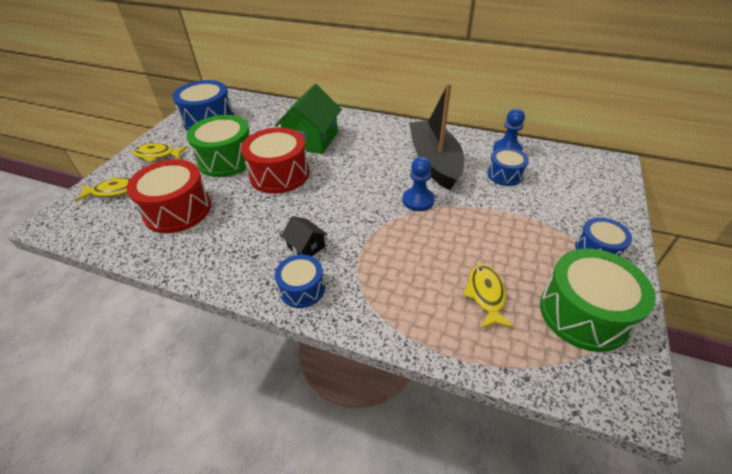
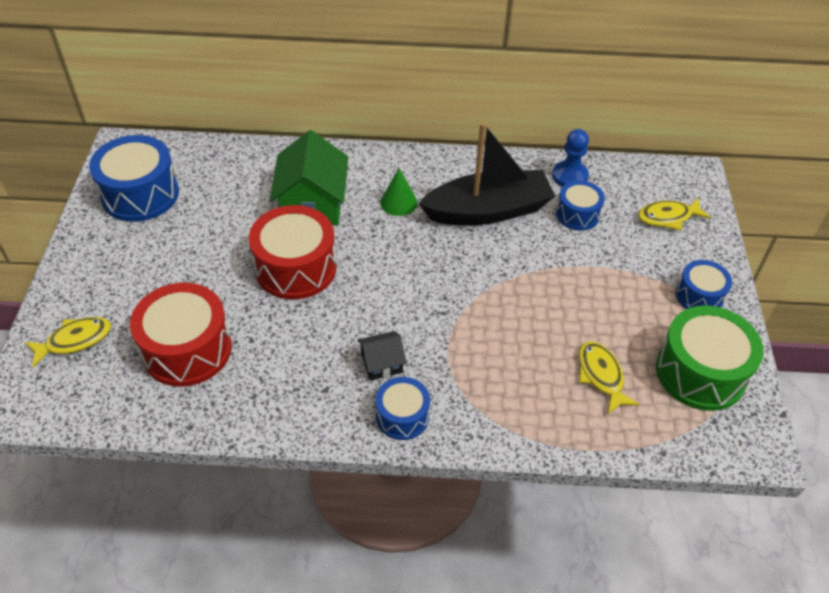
camera: 20 degrees left, 5 degrees up
(157, 155) = (100, 270): yellow fish -> yellow fish (668, 217)
(227, 159) = (208, 258): green drum -> none
(306, 247) = (381, 363): black house -> black house turned 45 degrees counterclockwise
(371, 147) = (398, 202): none -> green cone
(418, 200) = (488, 272): blue pawn -> none
(434, 162) = (488, 211): black boat -> black boat turned 105 degrees clockwise

